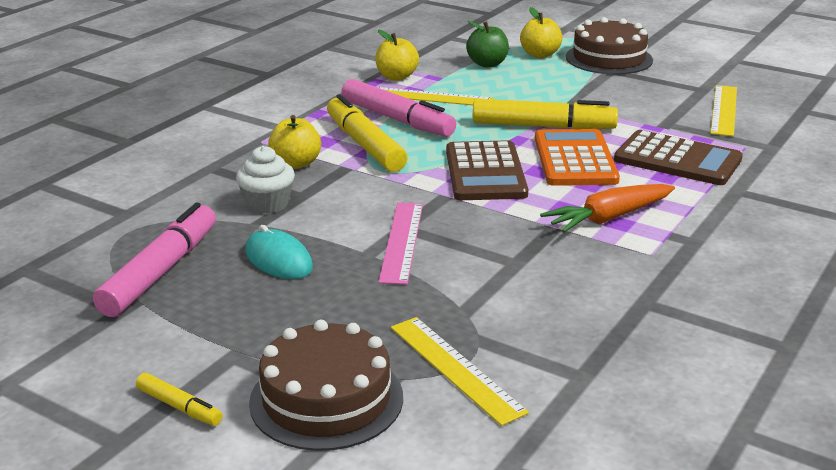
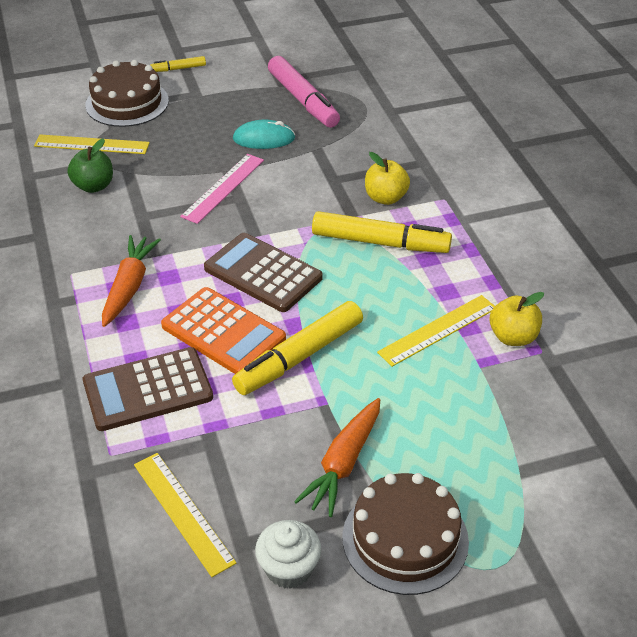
camera: 130 degrees right, 15 degrees up
(267, 204) = (338, 162): white cupcake -> white cupcake (289, 569)
(397, 119) = (410, 283): pink marker -> none
(401, 241) = (223, 188): pink ruler -> pink ruler turned 75 degrees clockwise
(487, 64) = (487, 423): green apple -> green apple (93, 186)
(540, 54) = (475, 486): yellow apple -> none
(596, 86) = (344, 463): none -> orange carrot

